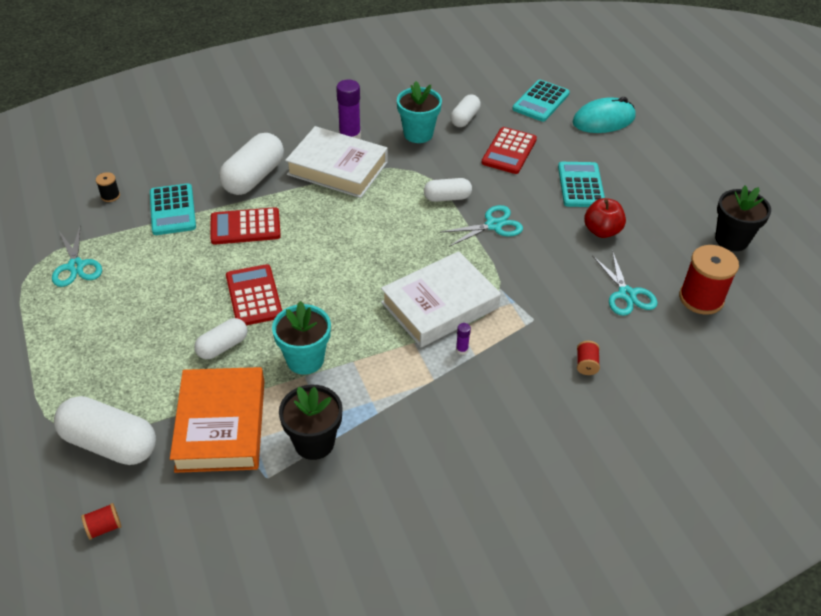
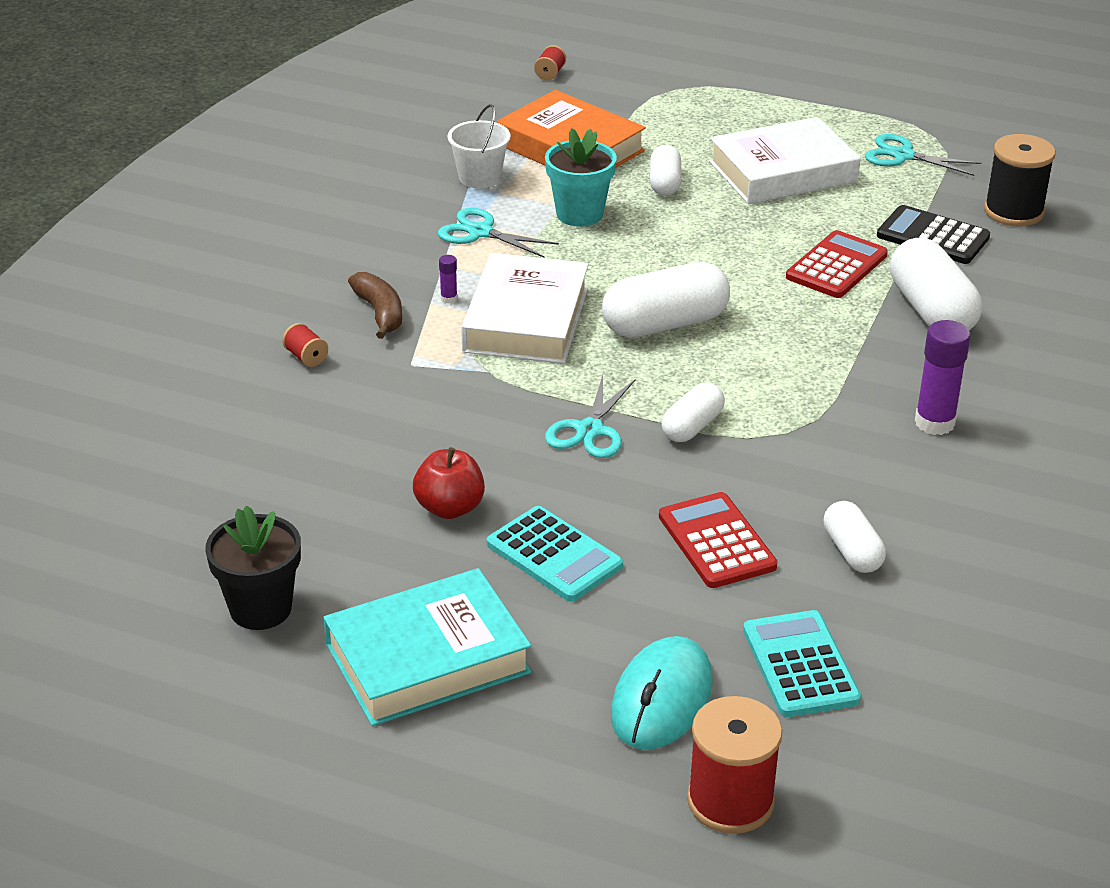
camera: 135 degrees right, 10 degrees down
(110, 196) = (1013, 211): black spool -> black spool, size x2.14
(110, 443) = (630, 100): white capsule -> white capsule (665, 324)
(172, 210) = (933, 236): turquoise calculator -> black calculator
(254, 296) = (711, 225): red calculator -> none
(314, 442) = (479, 177): black flower pot -> white bucket
(337, 168) = (871, 377): white book -> white book (782, 171)
(418, 134) = (867, 484): turquoise flower pot -> none
(512, 367) = (380, 313): none -> brown banana
(626, 294) = (335, 450): turquoise scissors -> turquoise scissors (480, 232)
(677, 180) = (427, 658): none -> turquoise book
(701, 298) = (237, 500): red spool -> red spool (730, 801)

